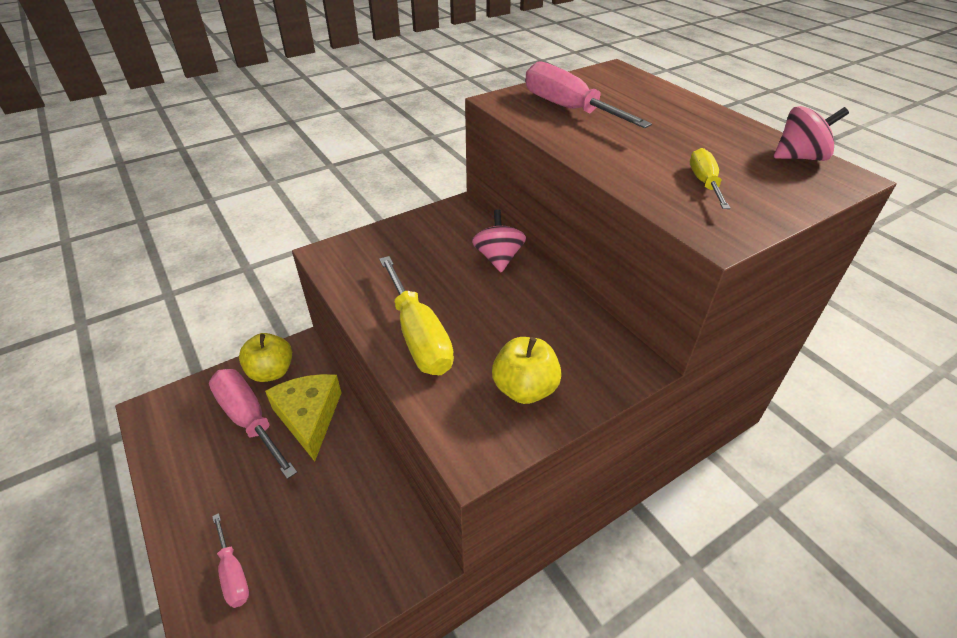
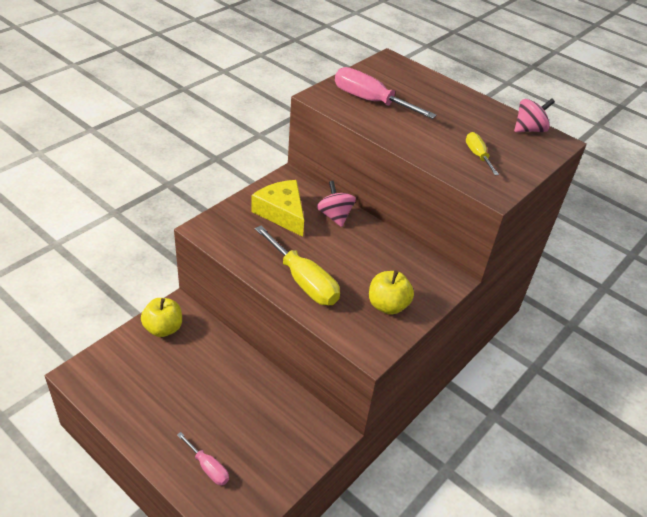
camera: 20 degrees left, 0 degrees up
(249, 419) = (164, 366): pink screwdriver -> none
(309, 417) = (211, 357): yellow cheese -> yellow cheese (282, 213)

